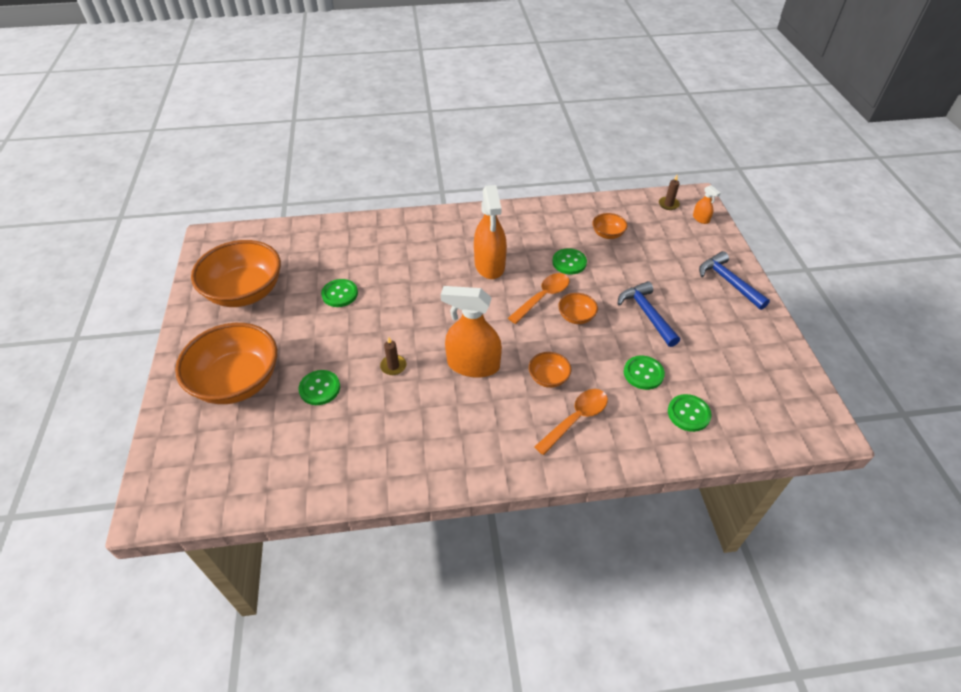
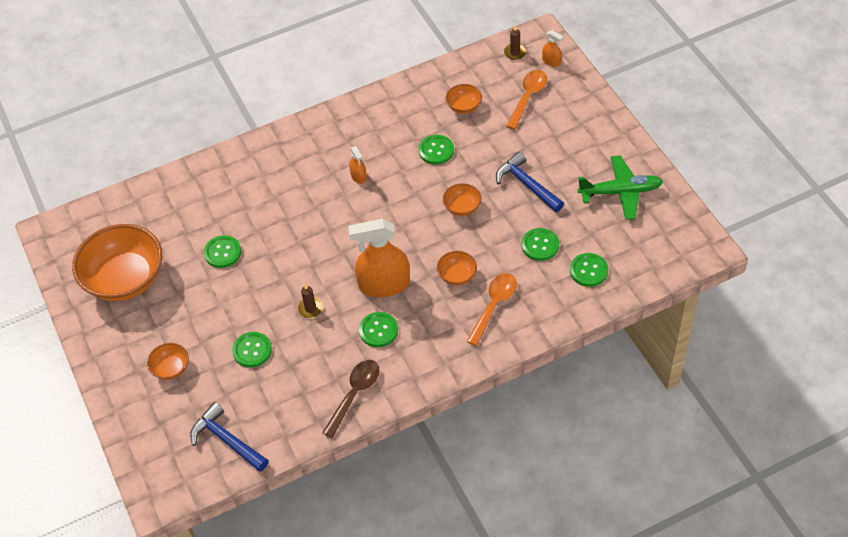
camera: 15 degrees left, 5 degrees up
(237, 381) = (171, 368): orange bowl -> orange bowl, size x0.45
(397, 465) = (354, 394): none -> brown spoon
(449, 407) = (378, 330): none -> green button
(489, 265) = (358, 176): orange spray bottle -> orange spray bottle, size x0.45
(543, 297) = (424, 196): orange spoon -> orange spoon (528, 97)
(728, 282) = (594, 127): blue hammer -> blue hammer (227, 440)
(742, 346) = (620, 192): none -> green plane

